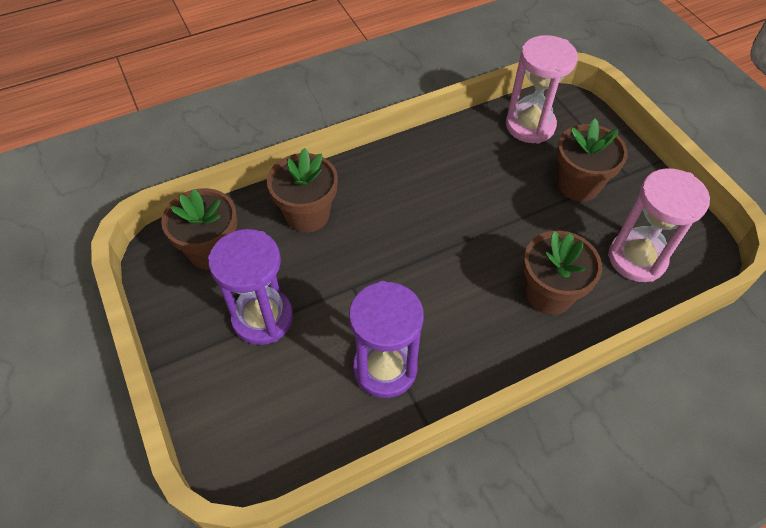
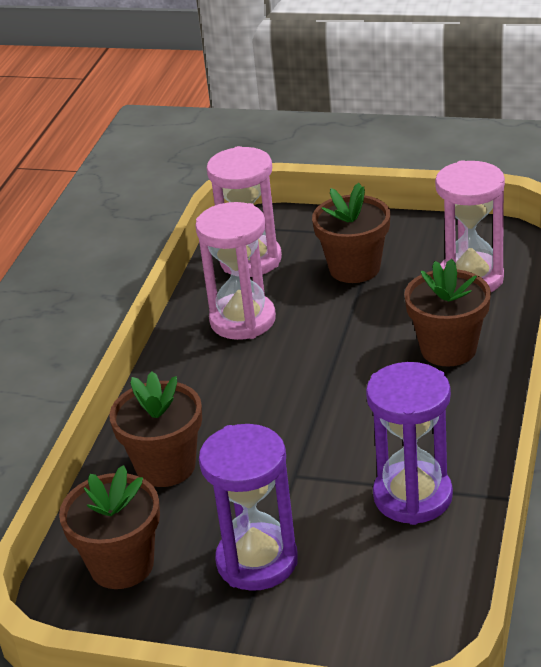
camera: 45 degrees left, 20 degrees down
(469, 161) = (242, 320): none -> pink hourglass

